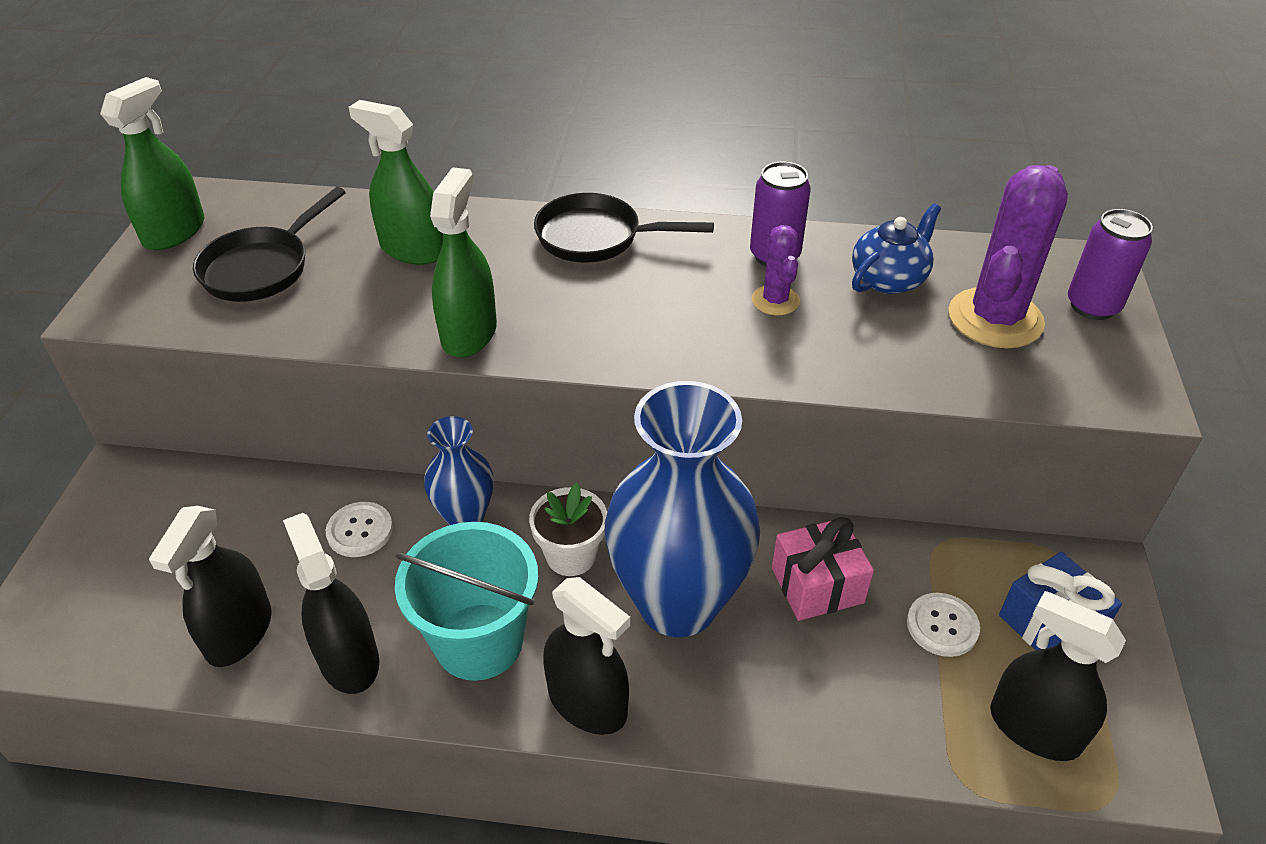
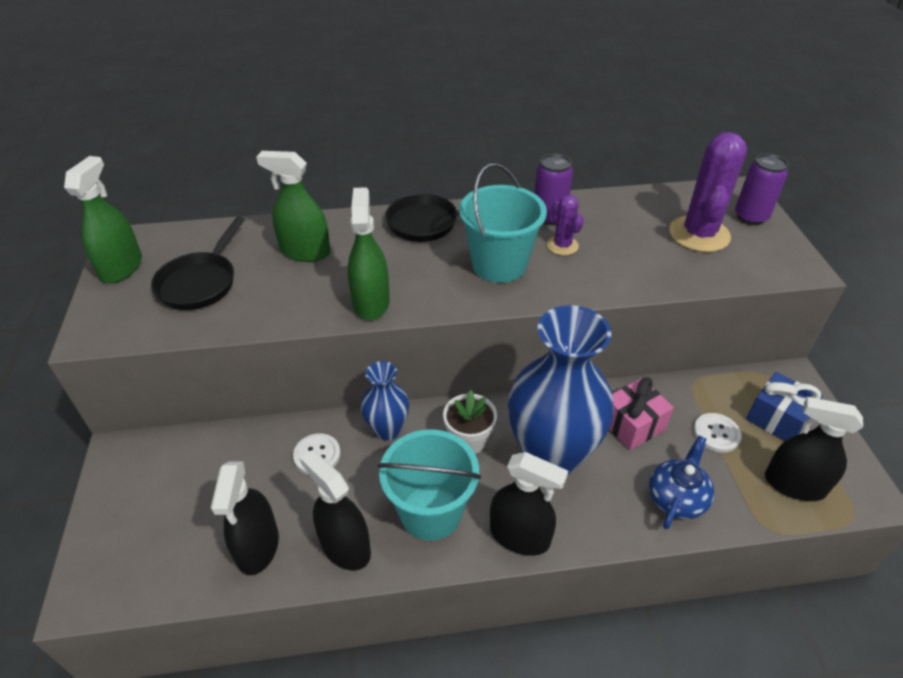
camera: 15 degrees left, 0 degrees up
(670, 312) = (499, 265): none -> turquoise bucket
(889, 279) = (625, 220): blue teapot -> blue teapot (676, 498)

